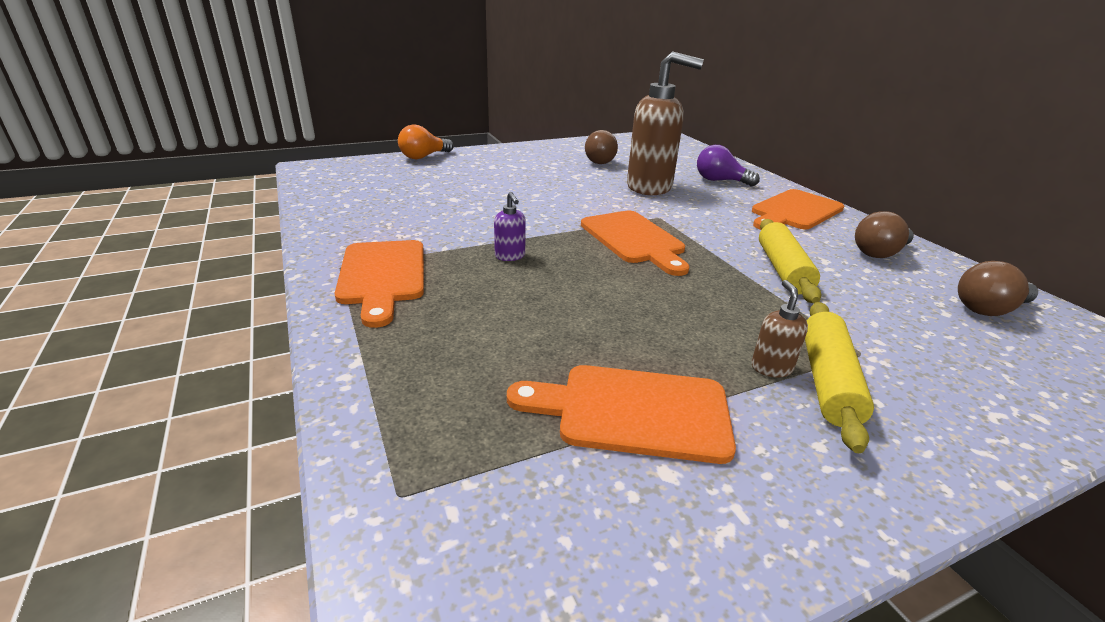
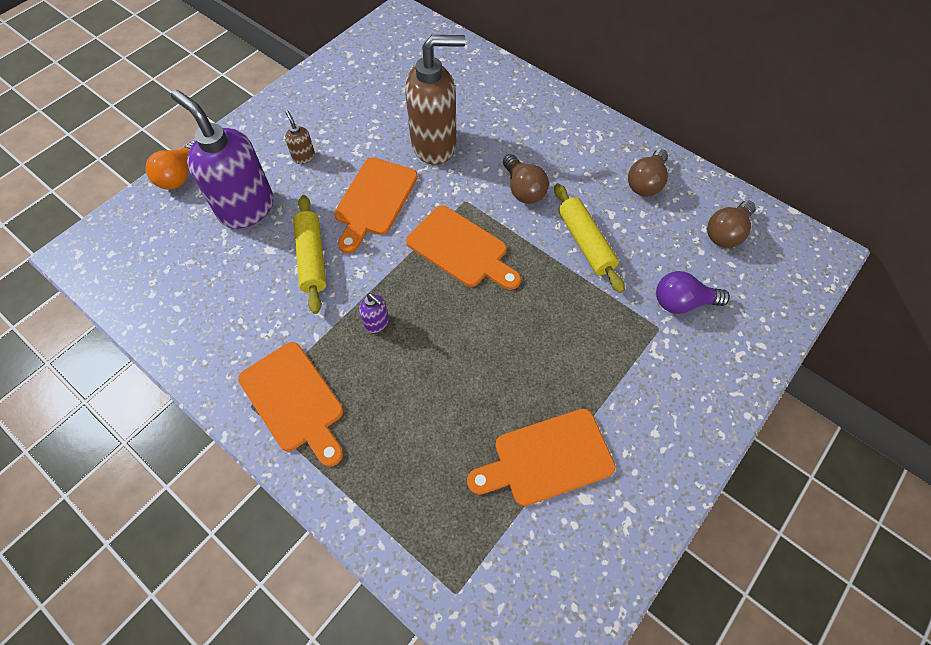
camera: 25 degrees left, 30 degrees up
(457, 178) = (246, 208): none -> purple soap dispenser
(599, 161) = (363, 107): brown light bulb -> brown light bulb (523, 189)
(720, 181) = (490, 103): purple light bulb -> purple light bulb (682, 302)
(771, 368) = (610, 372): brown soap dispenser -> brown soap dispenser (304, 157)
(794, 211) = (569, 138): orange cutting board -> orange cutting board (374, 200)
(827, 381) = (646, 369): yellow rolling pin -> yellow rolling pin (312, 258)

